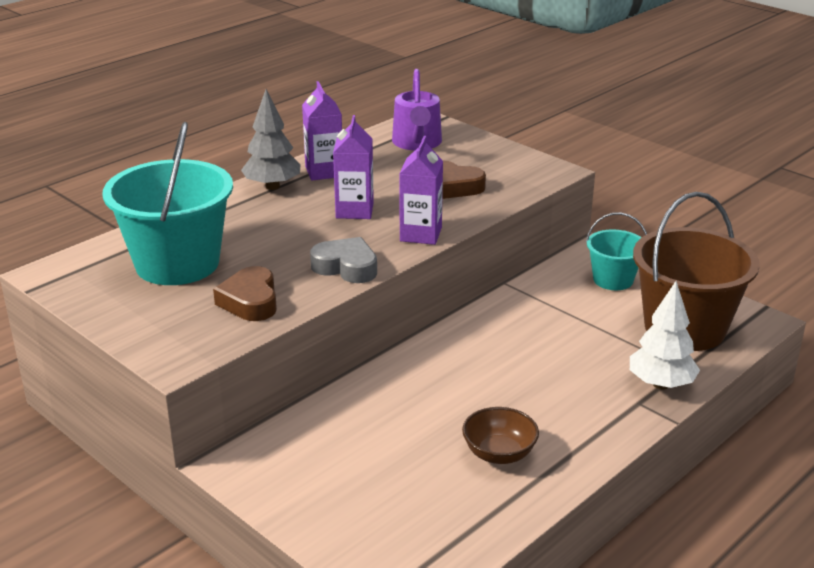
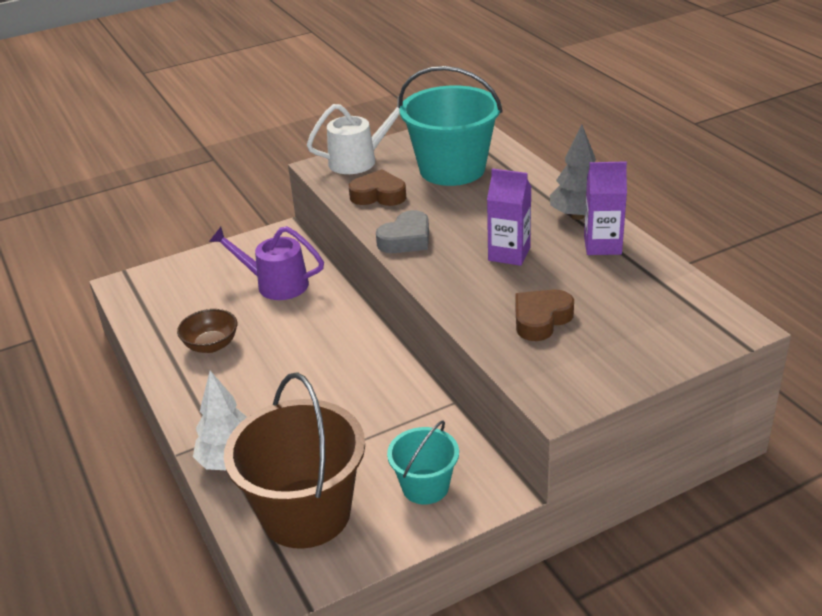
camera: 110 degrees right, 5 degrees up
(155, 333) = (359, 160): none -> white watering can
(417, 143) = (664, 312): purple watering can -> purple watering can (275, 284)
(420, 234) = (445, 284): purple carton -> none

